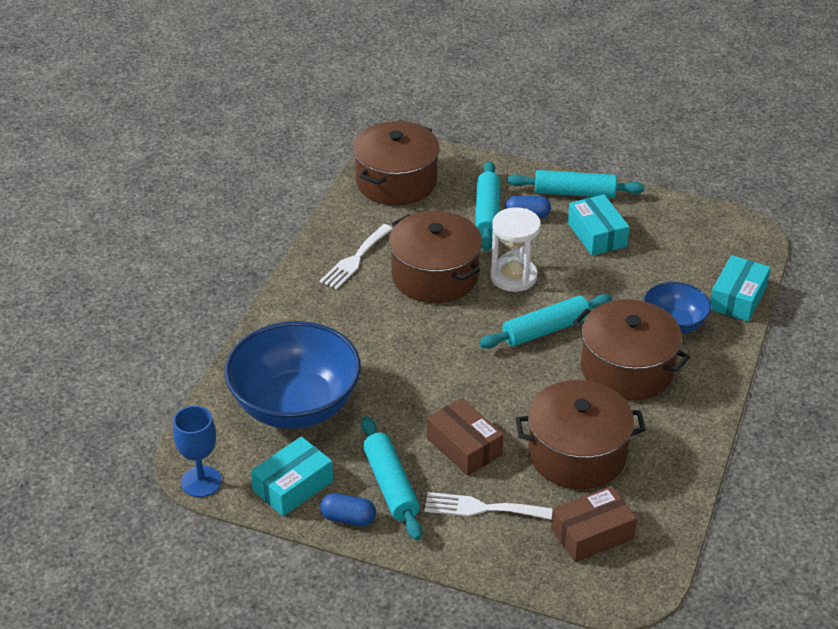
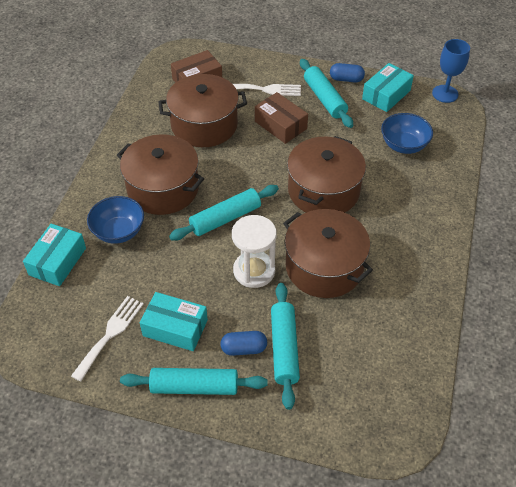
camera: 175 degrees right, 10 degrees up
(295, 406) = (404, 145): blue bowl -> blue bowl, size x0.53
(355, 259) = (400, 280): white fork -> white fork (110, 334)
(396, 182) = (386, 390): brown pot -> brown pot (323, 191)
(597, 234) = (175, 328): turquoise box -> turquoise box turned 45 degrees counterclockwise

